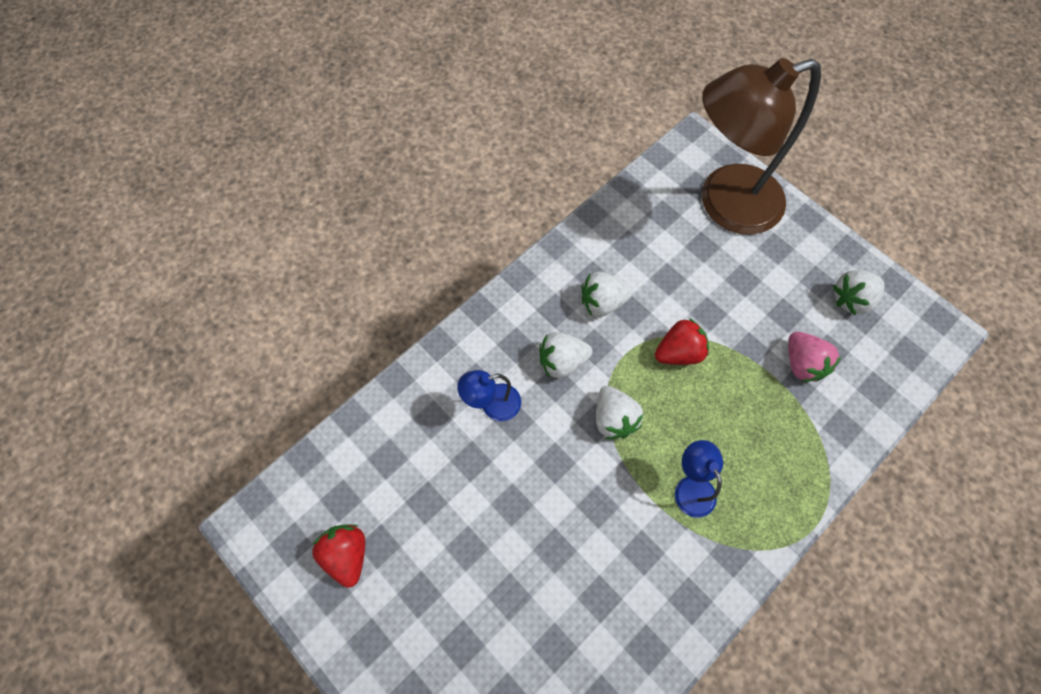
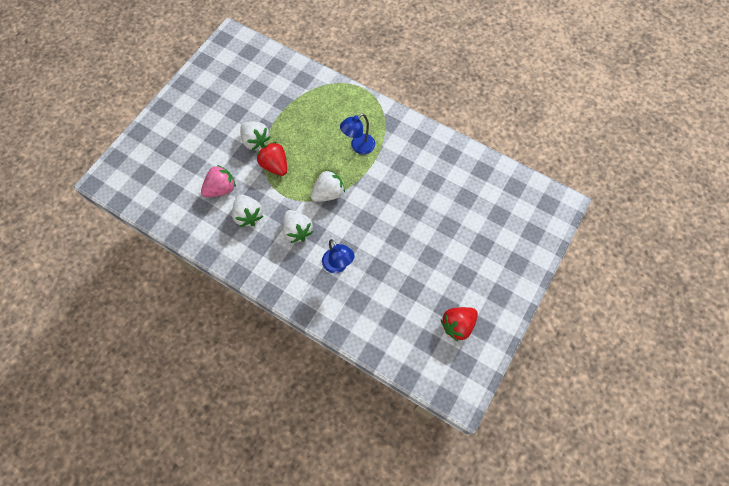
camera: 105 degrees left, 0 degrees up
(725, 204) = (157, 155): brown lamp -> none
(802, 364) = (267, 101): pink strawberry -> pink strawberry (221, 189)
(851, 299) = (218, 80): white strawberry -> white strawberry (255, 141)

